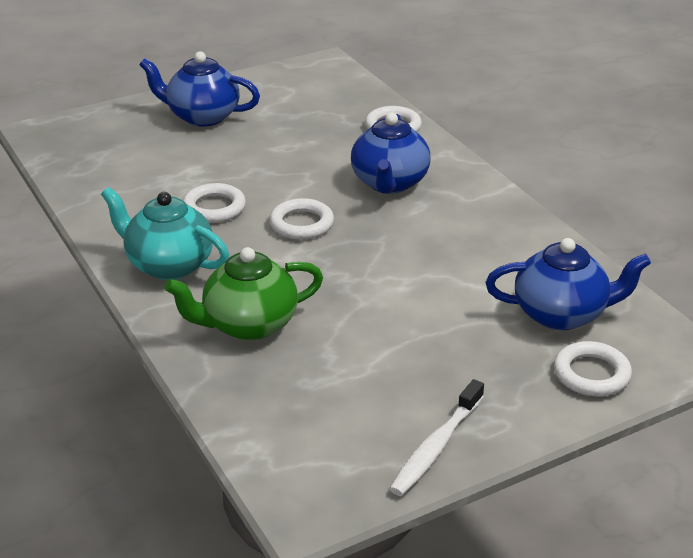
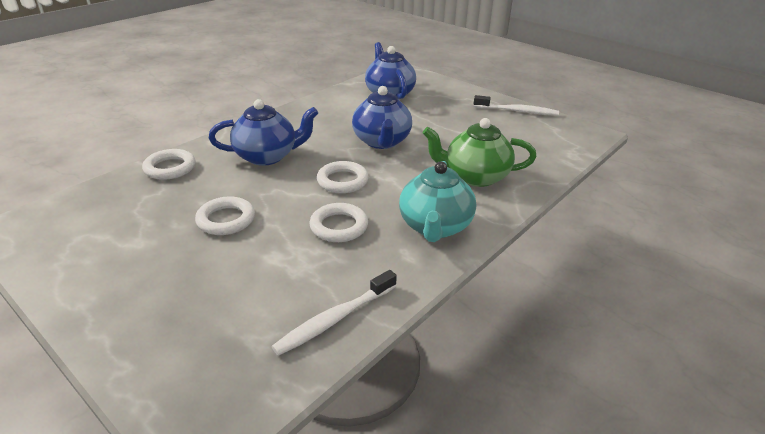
camera: 110 degrees left, 0 degrees up
(91, 187) = (334, 319): none -> white toothbrush
(202, 116) = (149, 283): blue teapot -> blue teapot (382, 141)
(248, 325) = (475, 177): green teapot -> green teapot turned 135 degrees clockwise
(591, 374) = (432, 85): white ring -> white ring (226, 220)

